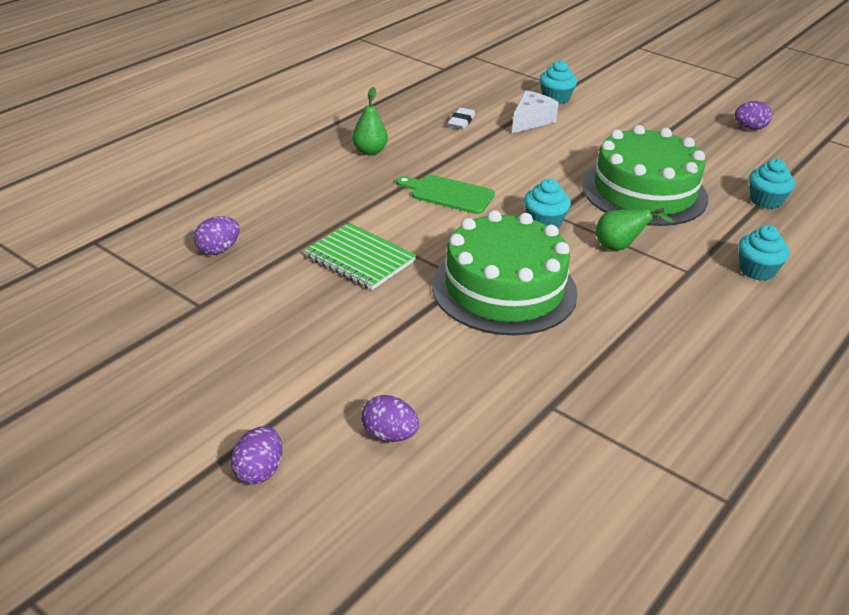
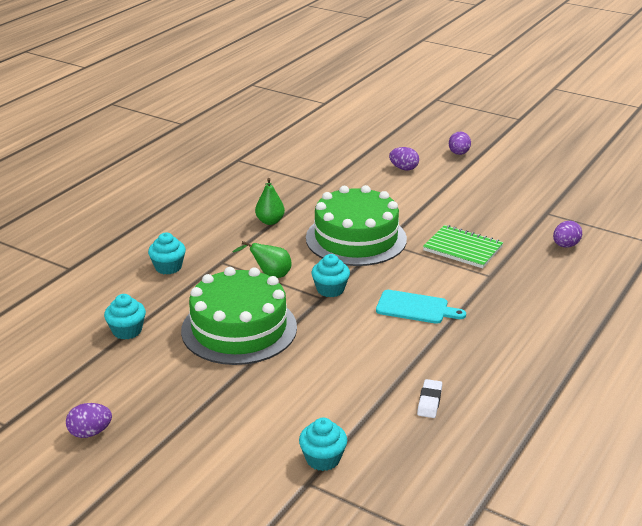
camera: 175 degrees right, 5 degrees down
(369, 151) = (507, 347): green pear -> green pear (270, 221)
(449, 194) = (415, 308): green cutting board -> turquoise cutting board
(531, 121) = (351, 412): white cheese -> none

